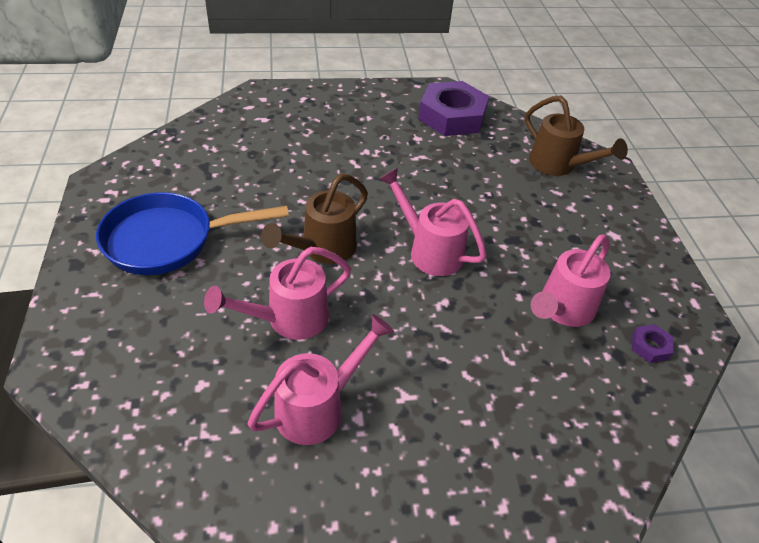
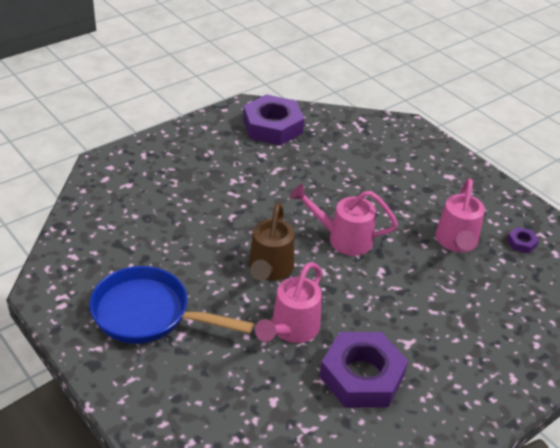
camera: 30 degrees left, 5 degrees down
(168, 240) = (148, 314): blue pan -> blue pan turned 60 degrees clockwise
(318, 407) = (362, 376): pink watering can -> purple nut
(558, 165) = (377, 138): brown watering can -> none

